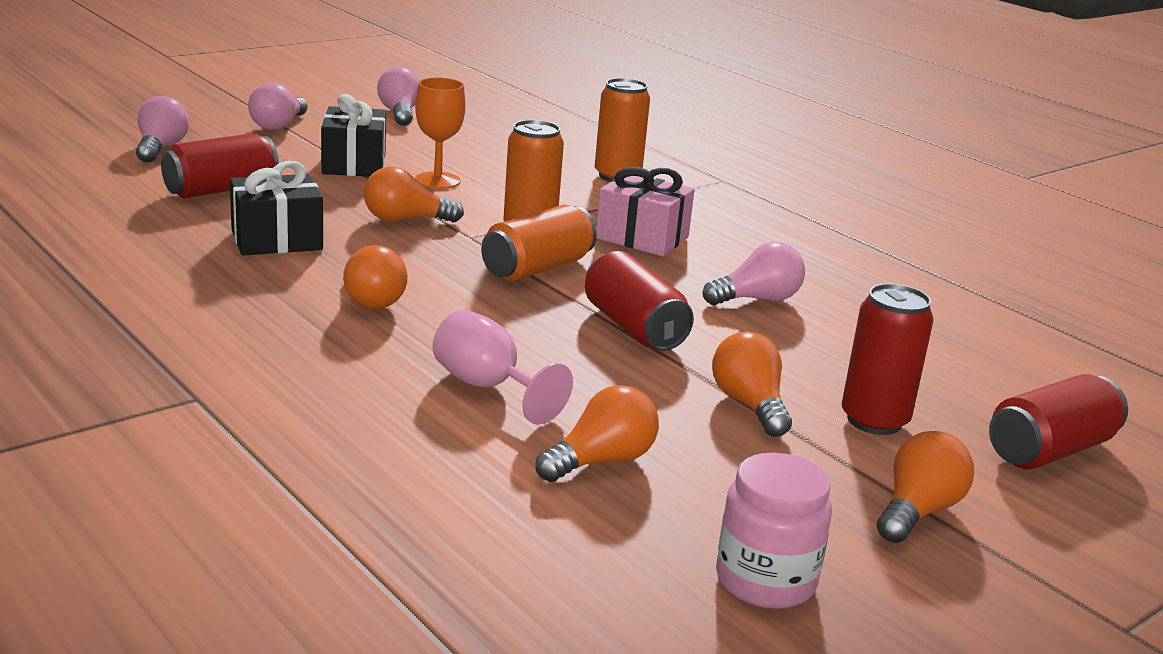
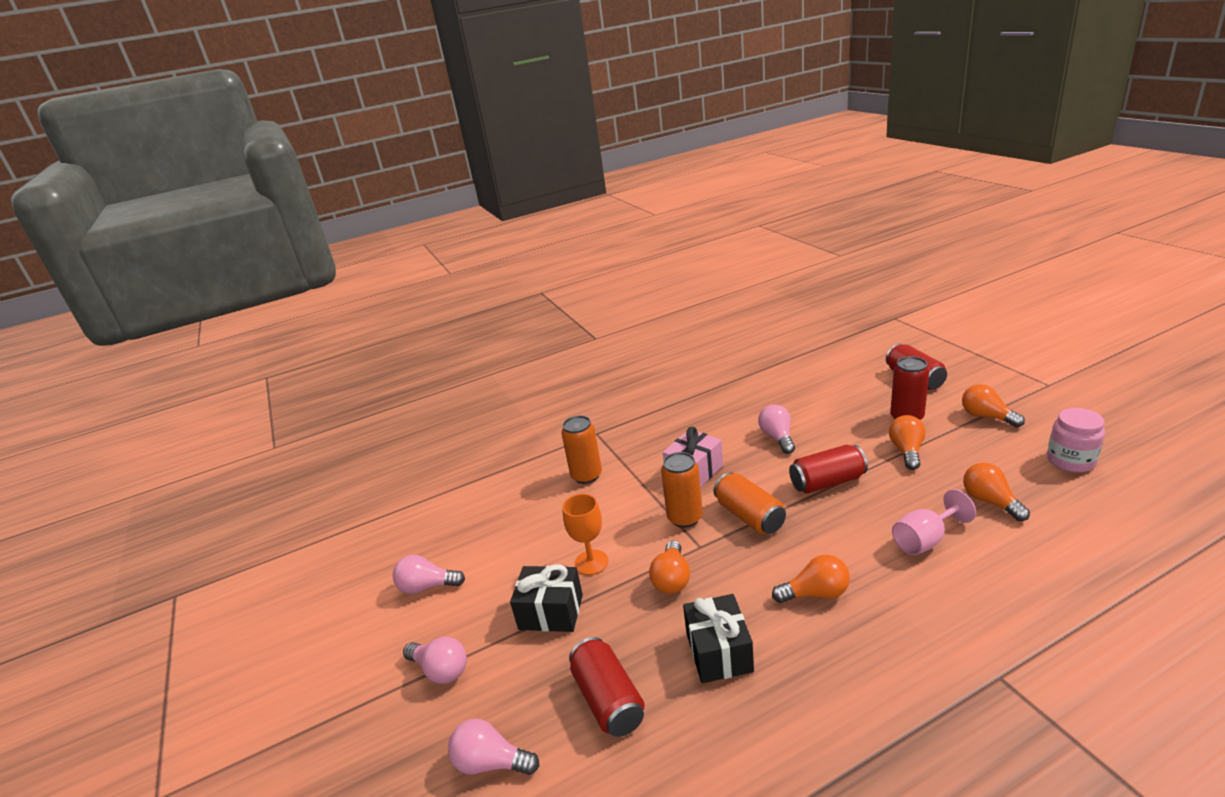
camera: 70 degrees left, 5 degrees up
(749, 405) = (907, 451): orange light bulb -> orange light bulb turned 105 degrees clockwise

